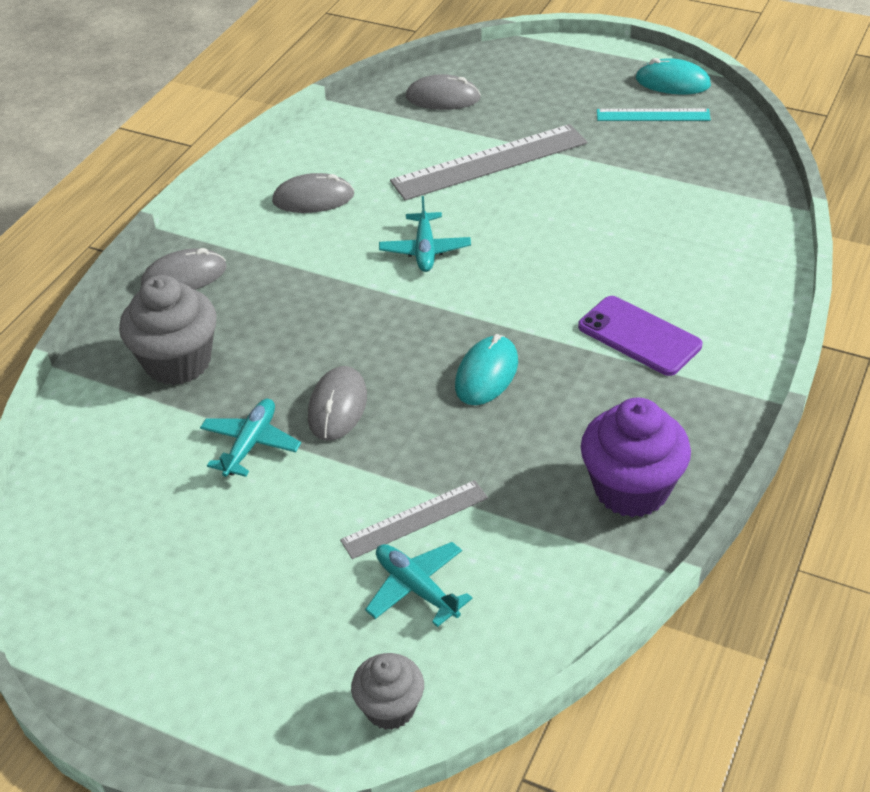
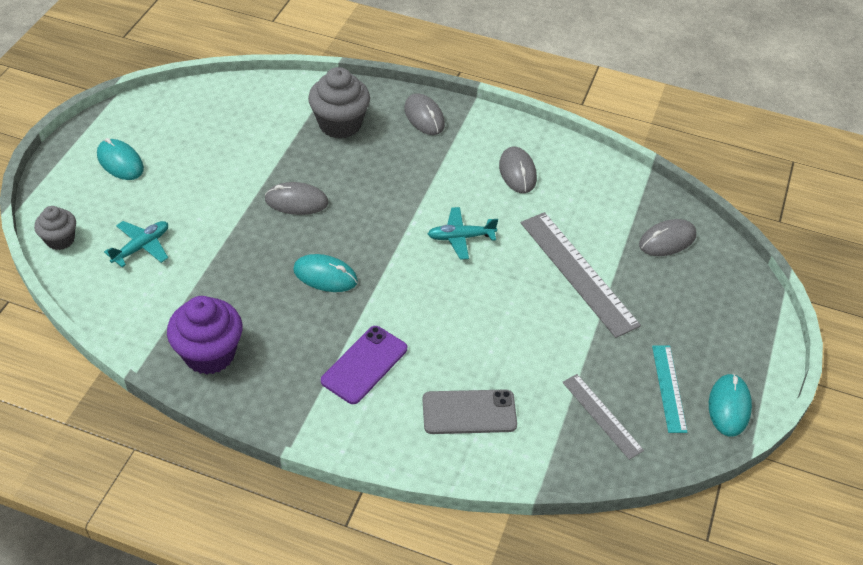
camera: 80 degrees right, 5 degrees up
(206, 639) = (120, 162): none -> turquoise mouse
(250, 444) = (265, 164): turquoise plane -> none
(415, 519) = (196, 244): grey ruler -> grey ruler (602, 416)
(443, 98) = (667, 240): grey mouse -> grey mouse turned 60 degrees clockwise
(702, 252) = (469, 412): none -> grey phone

